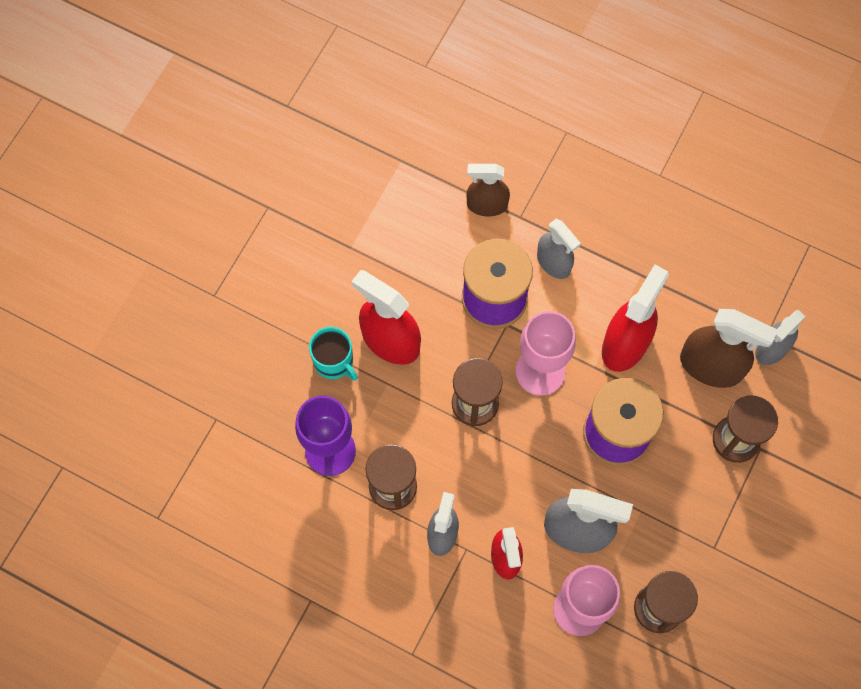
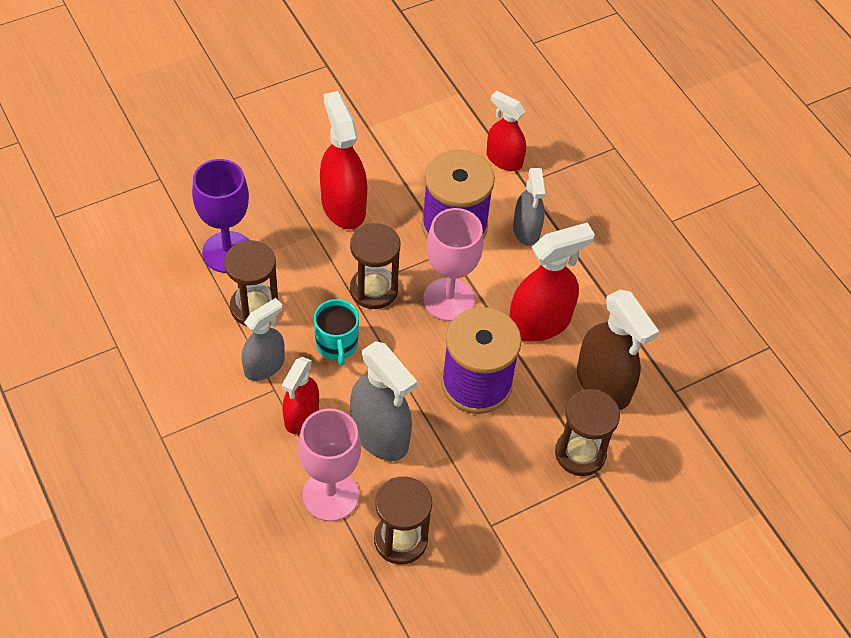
camera: 30 degrees right, 15 degrees down
(334, 362) = (286, 194): turquoise mug -> turquoise mug (337, 345)
(487, 205) = (504, 159): brown spray bottle -> red spray bottle
(772, 349) = (670, 404): grey spray bottle -> none

